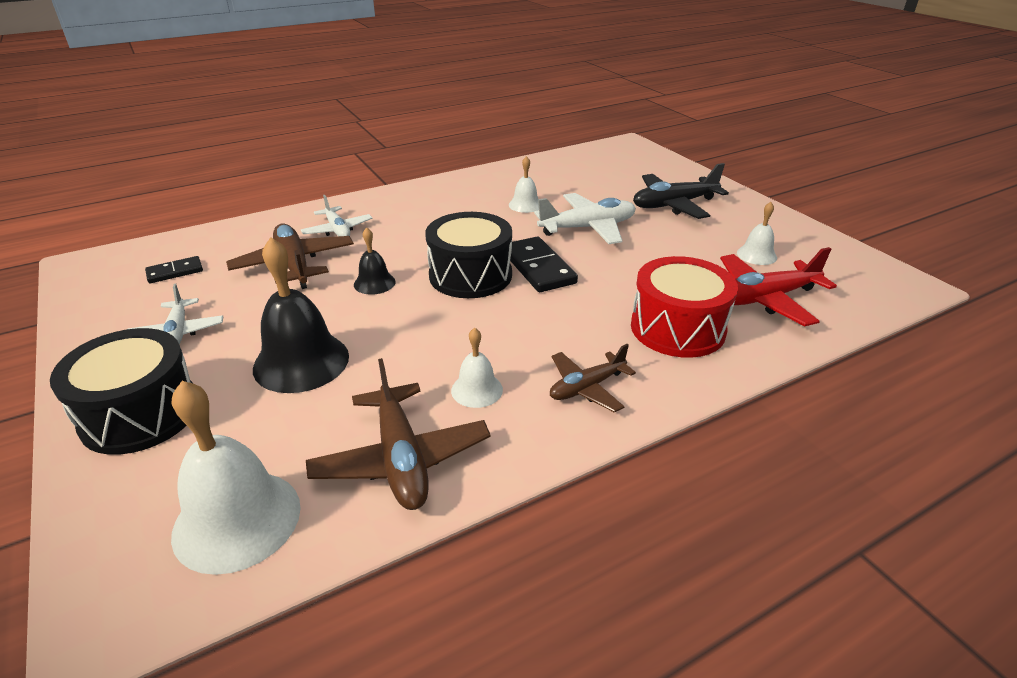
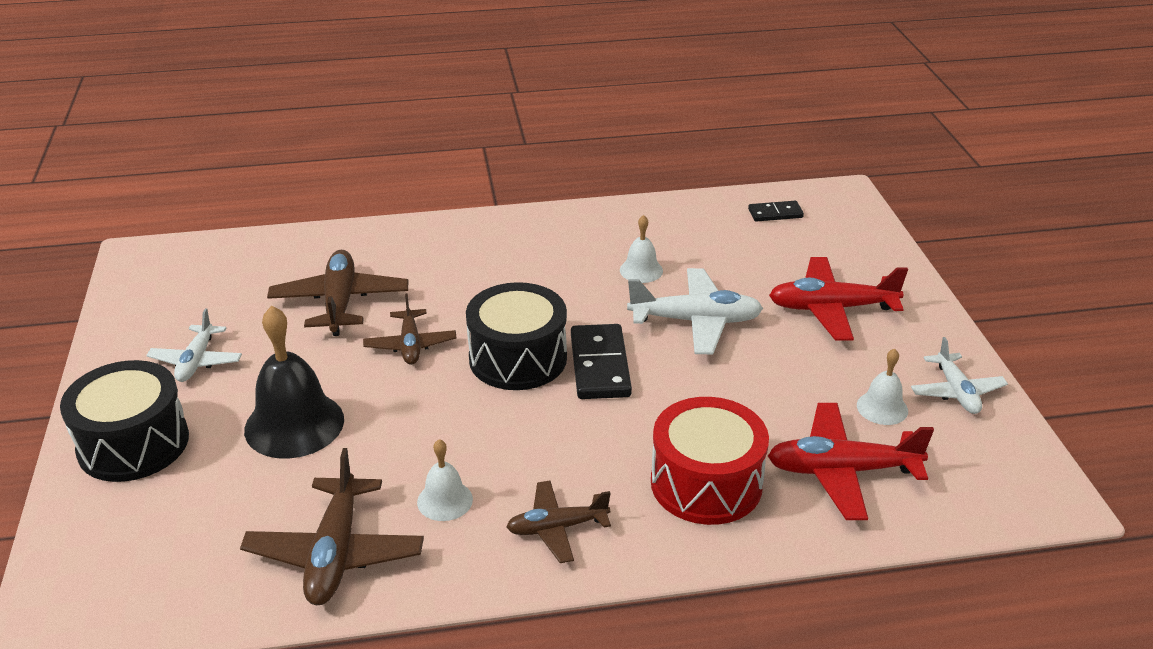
camera: 20 degrees right, 0 degrees up
(175, 272) = (220, 285): black domino -> black domino (775, 213)
(237, 520) = (173, 570): white bell -> none
(337, 230) = (406, 263): white plane -> white plane (956, 392)
(374, 283) = (410, 345): black bell -> brown plane
(674, 205) = (831, 309): black plane -> red plane

